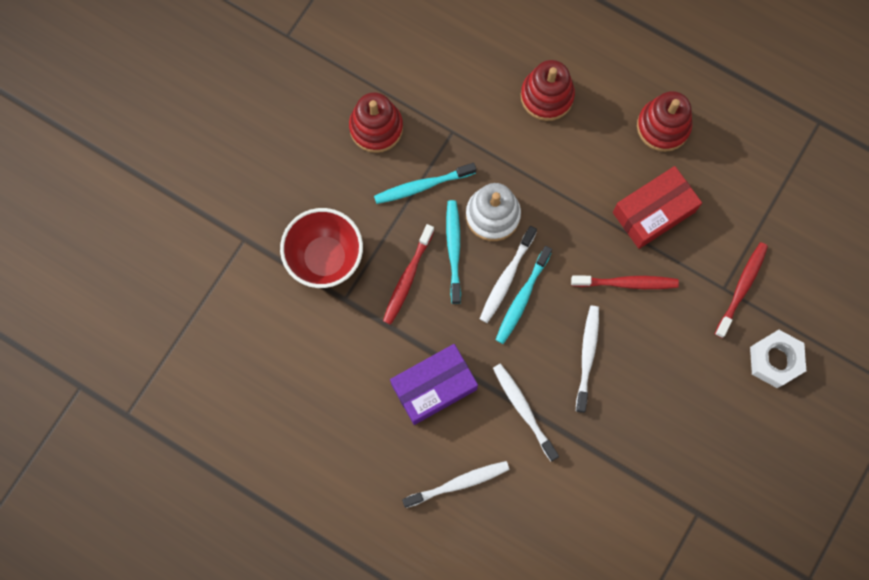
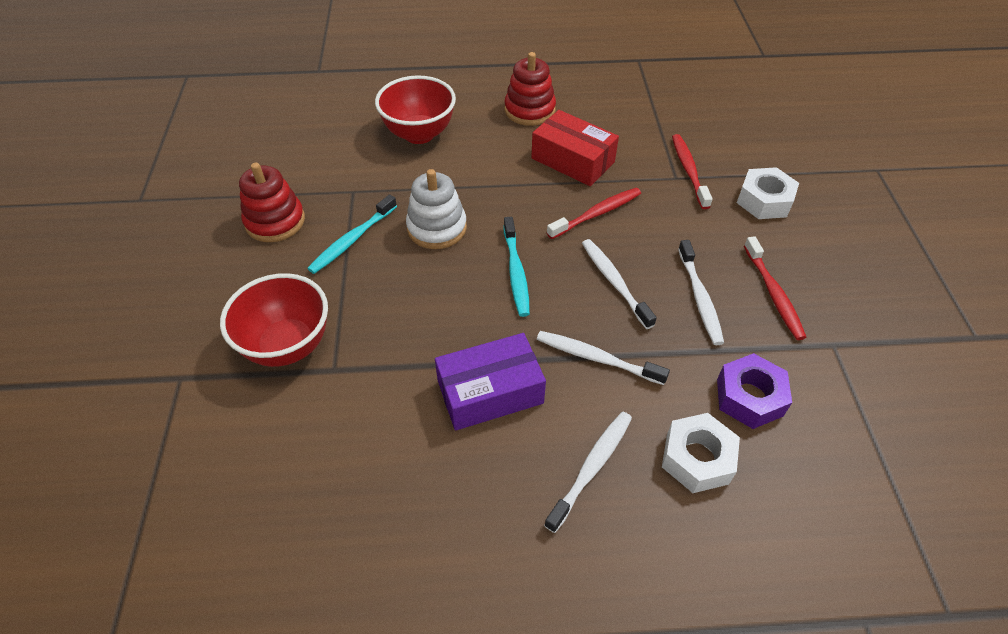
camera: 35 degrees left, 25 degrees down
(407, 278) = (390, 316): red toothbrush -> red toothbrush (773, 294)
(434, 387) = (490, 392): purple box -> purple box turned 45 degrees clockwise
(453, 249) = (420, 270): turquoise toothbrush -> none
(506, 278) = (488, 265): white toothbrush -> white toothbrush (700, 298)
(528, 523) = (697, 458): none -> white nut
(547, 96) = (419, 134): red stacking toy -> red bowl
(601, 508) = (749, 397): none -> purple nut
(653, 212) = (573, 160): red box -> red box turned 75 degrees counterclockwise

